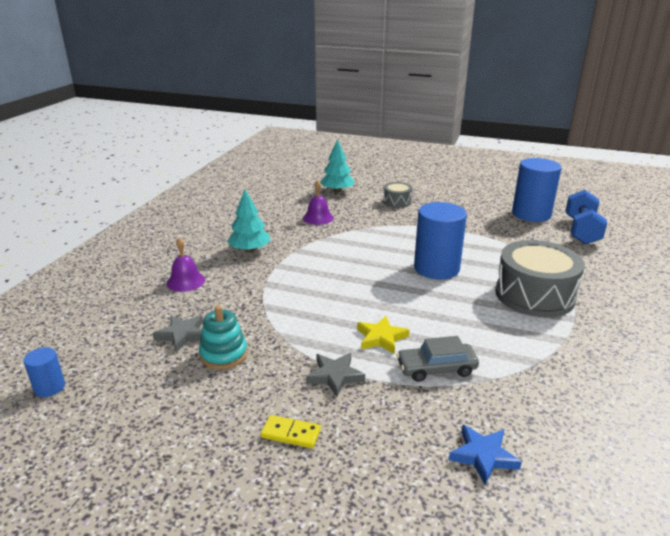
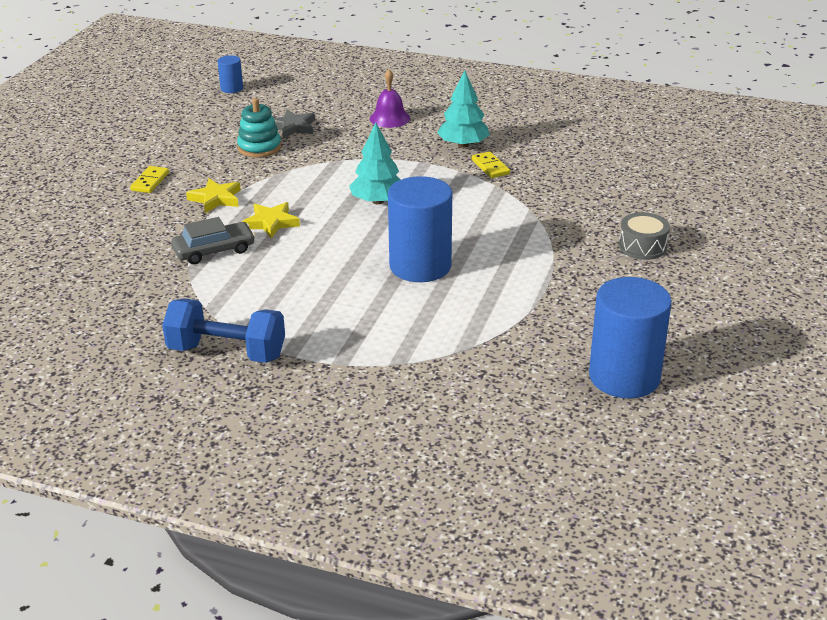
camera: 90 degrees right, 5 degrees up
(289, 241) = (490, 167): none -> yellow domino
(318, 218) = (565, 184): purple bell -> none
(335, 376) = (216, 199): grey star -> yellow star
(337, 191) = (671, 197): turquoise tree -> turquoise tree (378, 201)
(436, 368) = (214, 250): grey car -> grey car turned 75 degrees clockwise
(483, 456) = (94, 264): blue star -> none
(534, 295) = (348, 333): grey drum -> none
(581, 231) = (561, 421): blue dumbbell -> blue dumbbell (227, 352)

